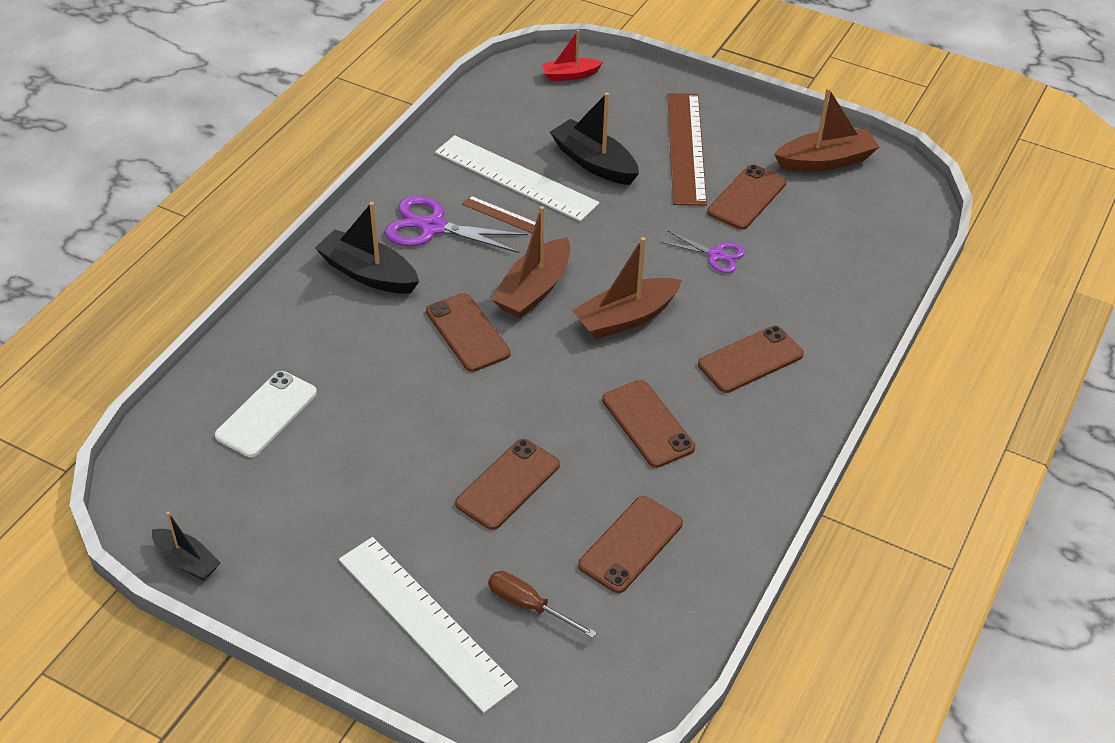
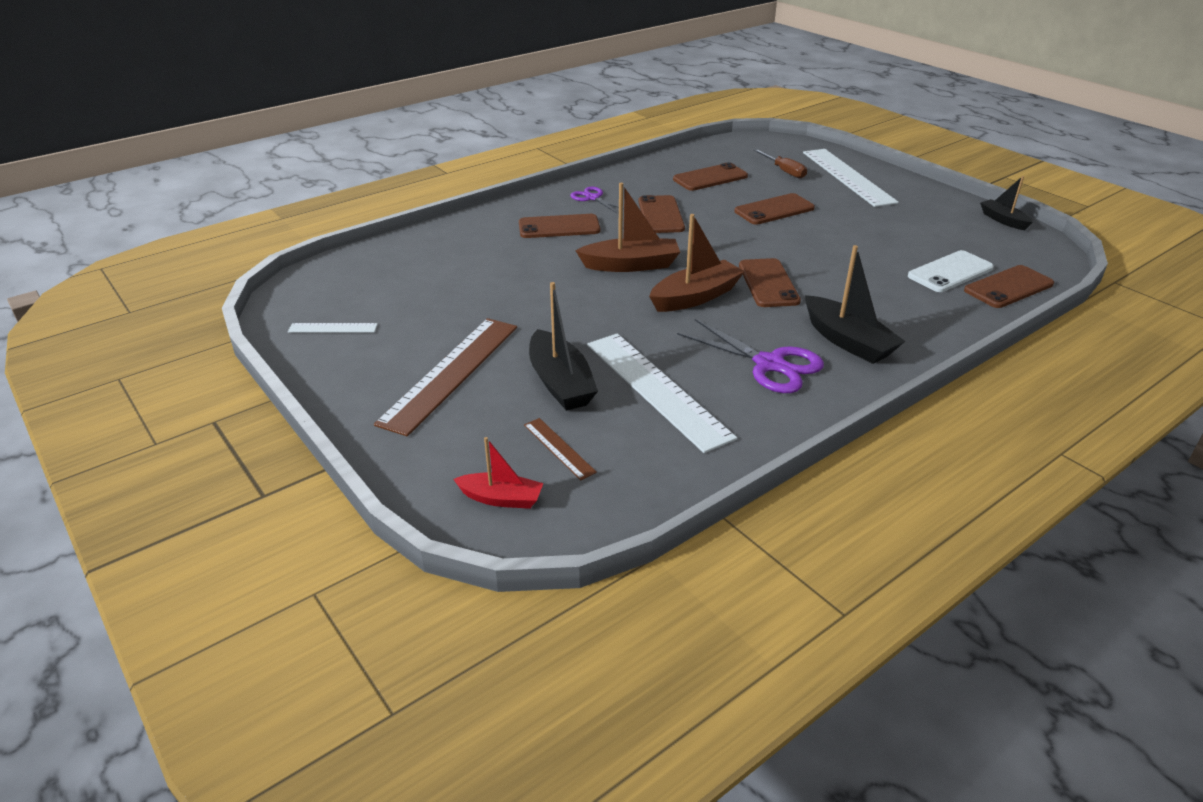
camera: 155 degrees left, 10 degrees down
(501, 214) = (692, 359): brown ruler -> brown ruler (559, 448)
(716, 255) = (518, 285): purple scissors -> purple scissors (592, 198)
(746, 197) = (443, 317): brown phone -> brown phone (1008, 287)
(825, 161) = (333, 328): brown boat -> white ruler

